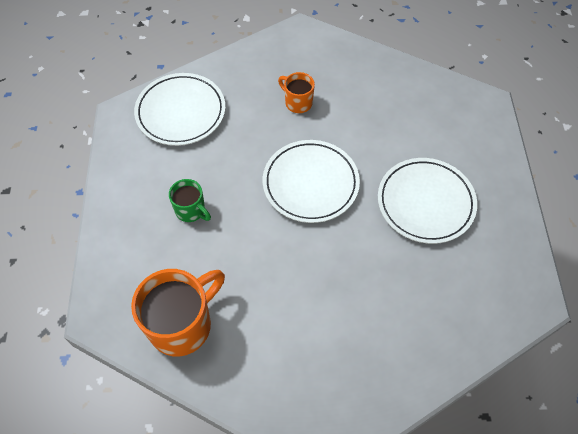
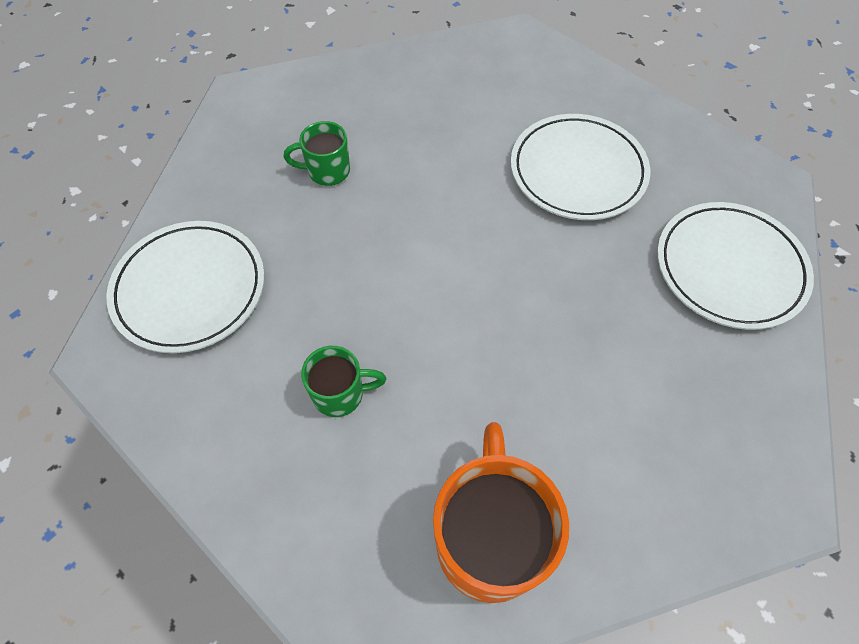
camera: 45 degrees left, 0 degrees up
(297, 102) = (327, 171): orange mug -> green mug
(310, 183) = (443, 246): white plate -> white plate (729, 268)

